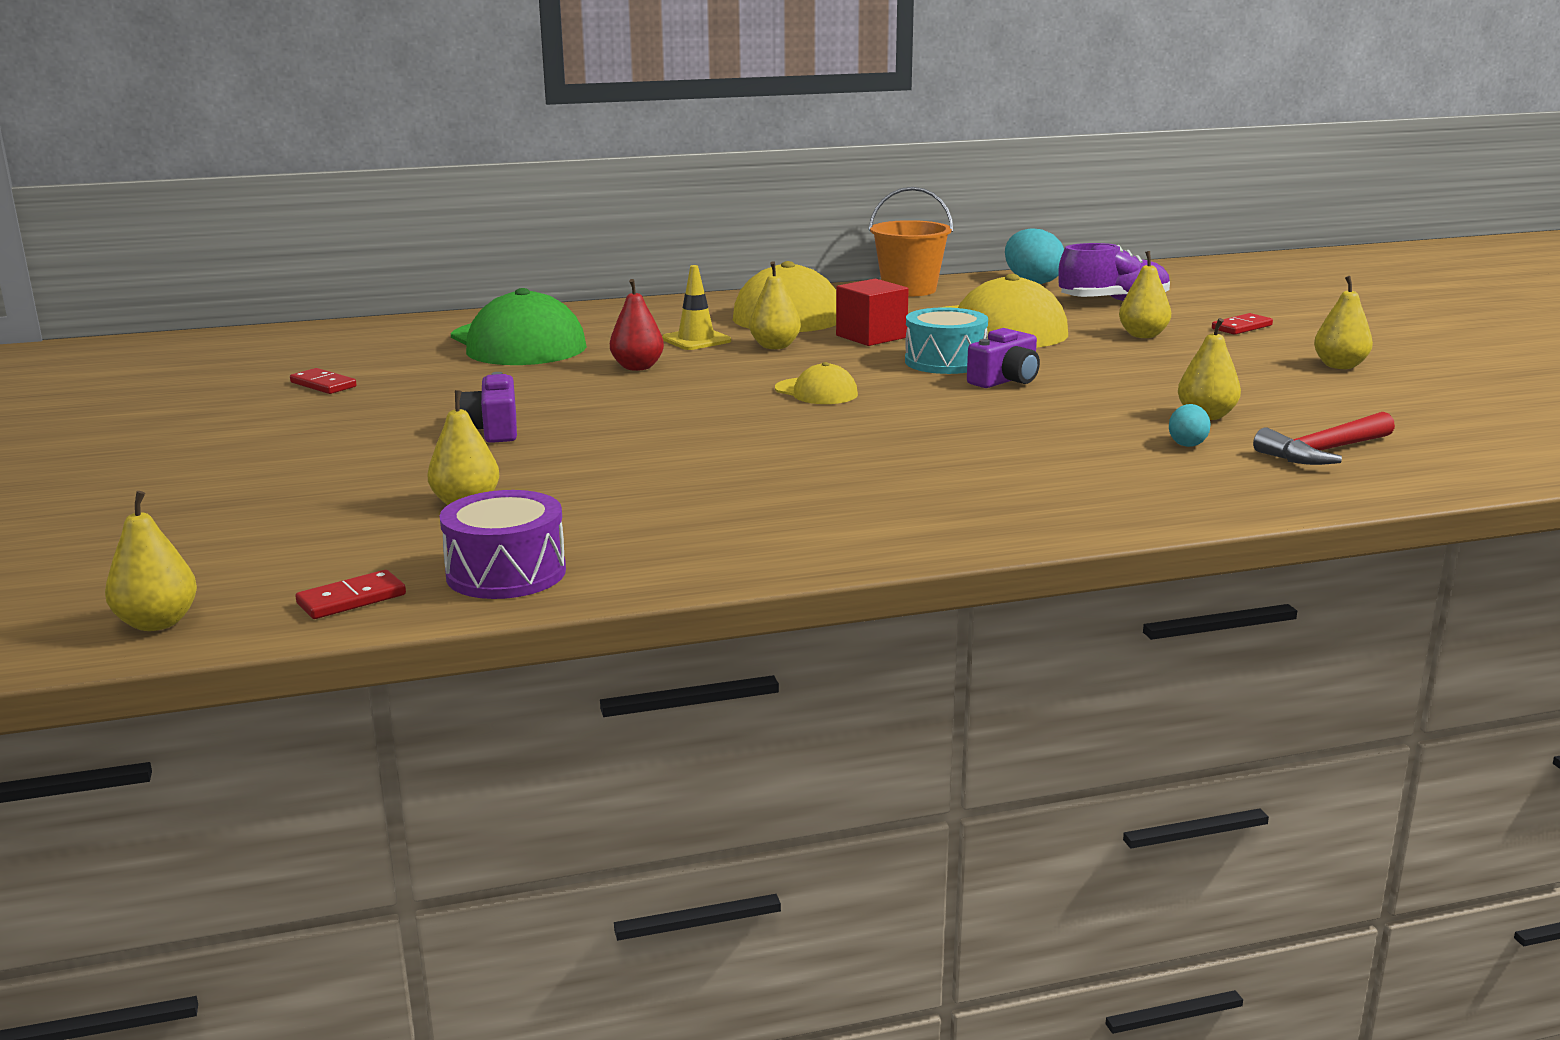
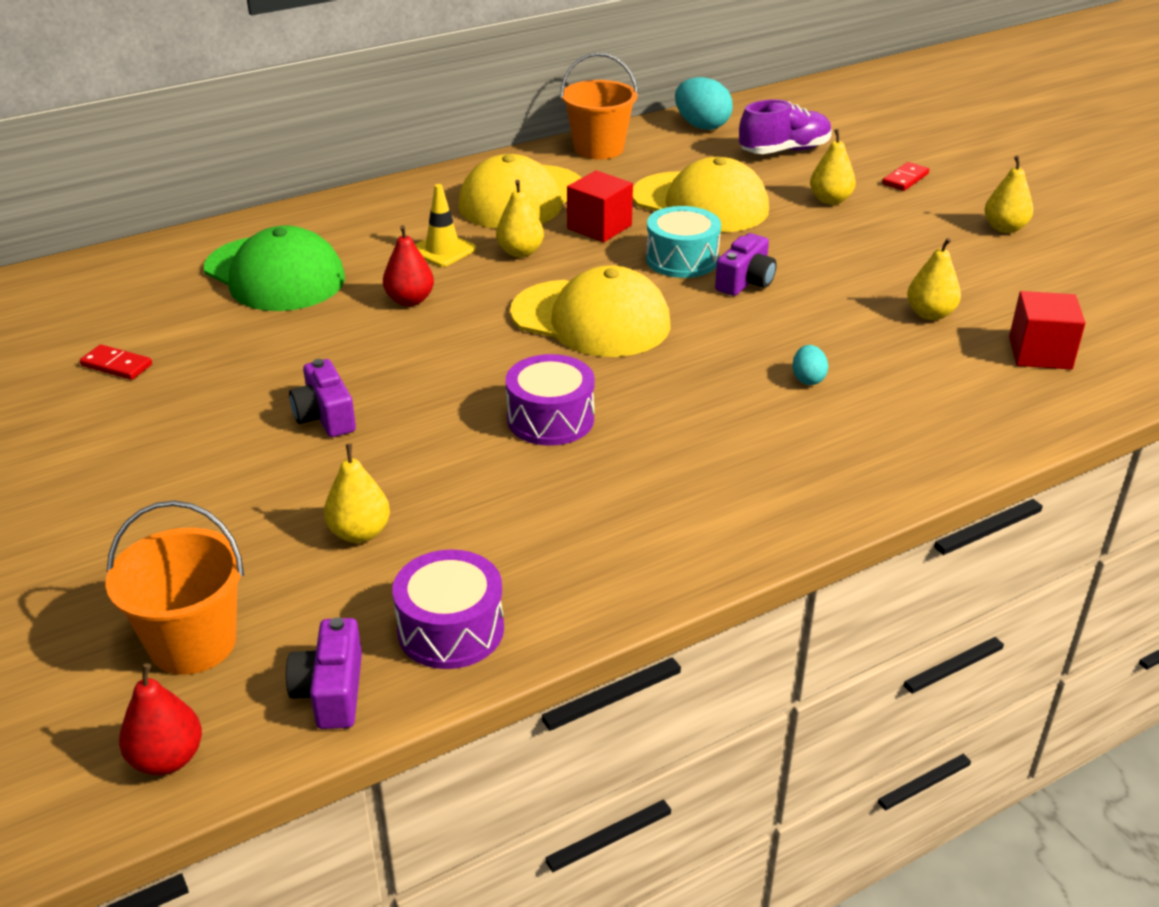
camera: 15 degrees left, 15 degrees up
(157, 623) = (167, 759): yellow pear -> red pear
(245, 554) = (193, 643): none -> orange bucket
(351, 599) = (331, 691): red domino -> purple camera
(722, 450) = (550, 419): none -> purple drum
(816, 392) = (591, 319): yellow cap -> yellow cap, size x2.05
(1187, 444) = (931, 356): turquoise egg -> turquoise egg (808, 379)
(1324, 452) = (1040, 353): red hammer -> red cube

